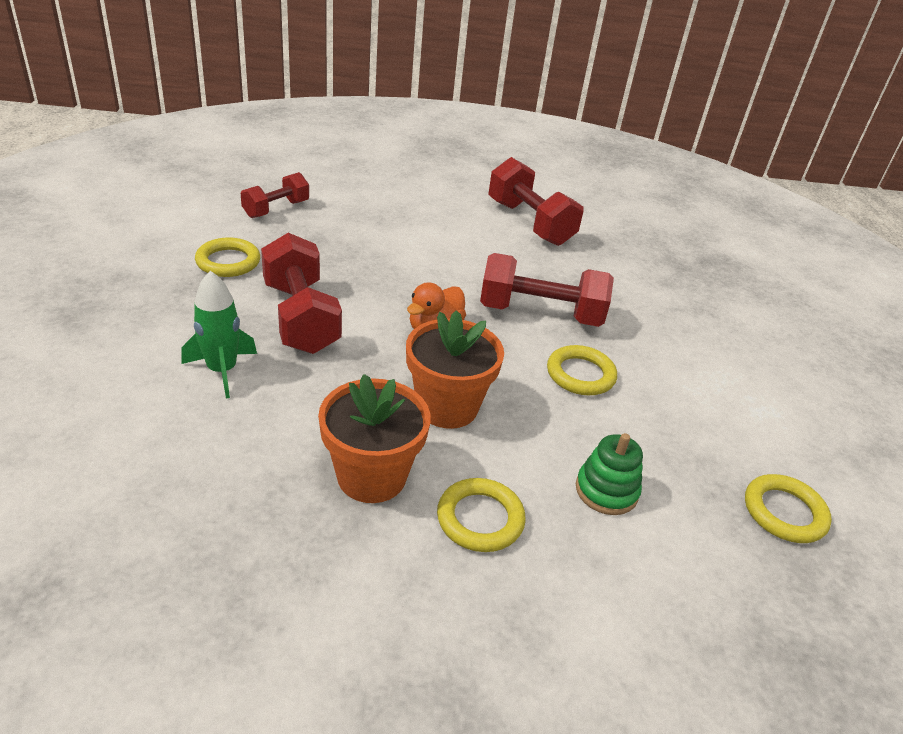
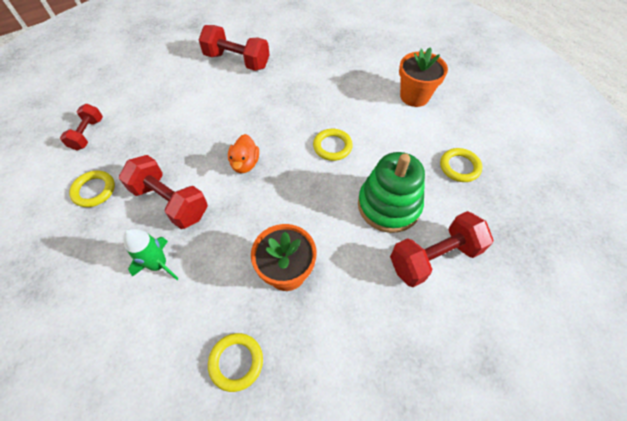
camera: 30 degrees left, 20 degrees up
(447, 407) = (288, 207): orange flower pot -> orange flower pot (414, 96)
(480, 519) = (350, 259): yellow ring -> yellow ring (236, 362)
(540, 313) = (287, 120): red dumbbell -> red dumbbell (434, 257)
(606, 491) = (388, 205): green stacking toy -> green stacking toy, size x1.90

